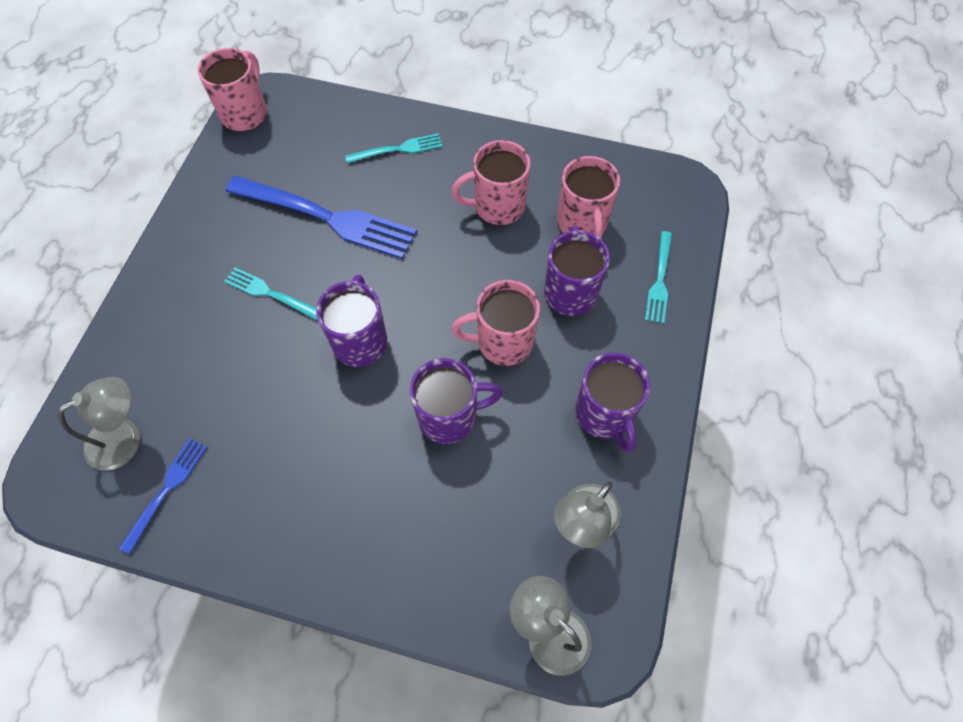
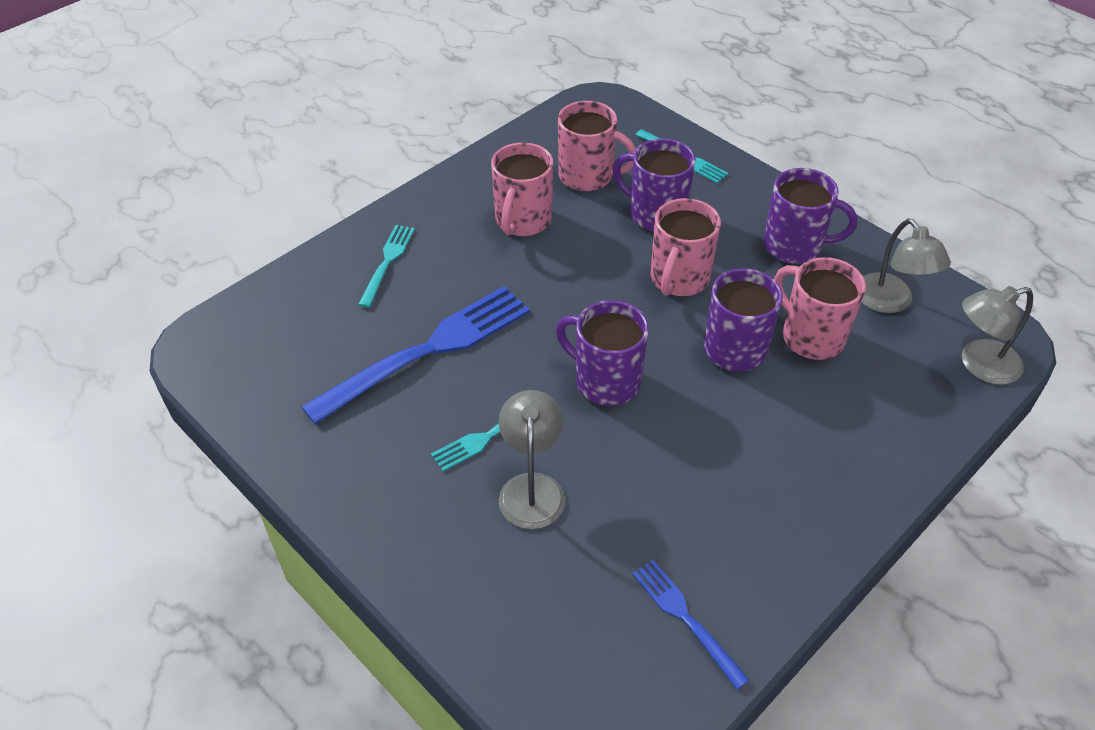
camera: 60 degrees left, 15 degrees down
(124, 438) = (591, 641): grey lamp -> grey lamp (532, 488)
(245, 113) = (210, 369): pink mug -> pink mug (811, 336)

